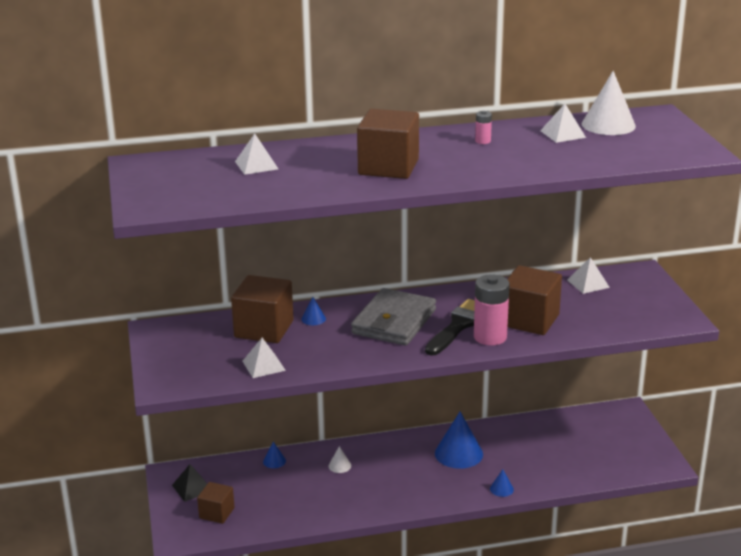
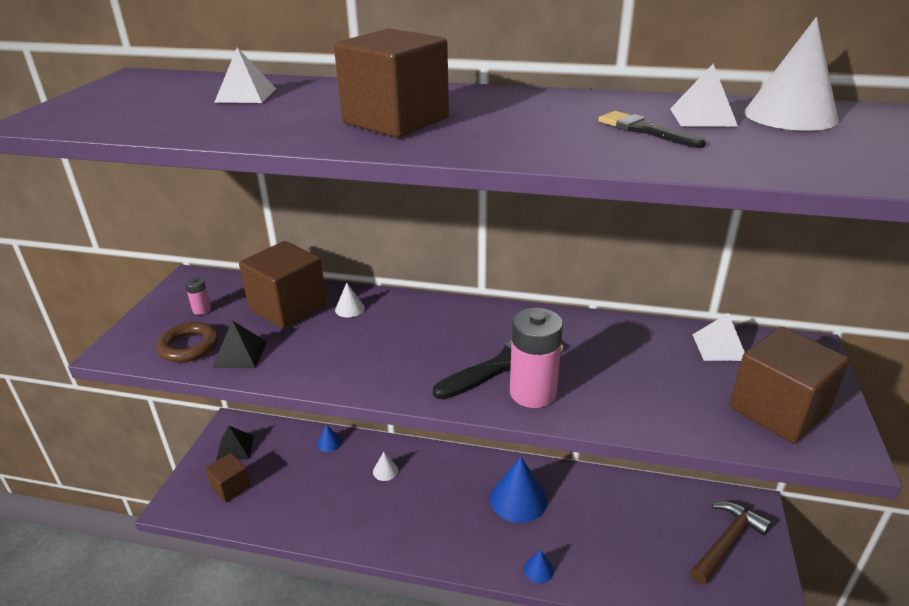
camera: 25 degrees right, 5 degrees up
(217, 371) = (189, 346): none -> brown ring
(263, 365) = (240, 354): white pyramid -> black pyramid
(313, 319) = (349, 309): blue cone -> white cone
(394, 322) = (432, 336): grey wallet -> none
(483, 141) = (569, 109): pink battery -> pink battery (202, 310)
(529, 320) = (603, 381): brown cube -> brown cube (778, 410)
(538, 148) = (644, 130): none -> black brush
(619, 436) = (726, 542): none -> brown hammer

